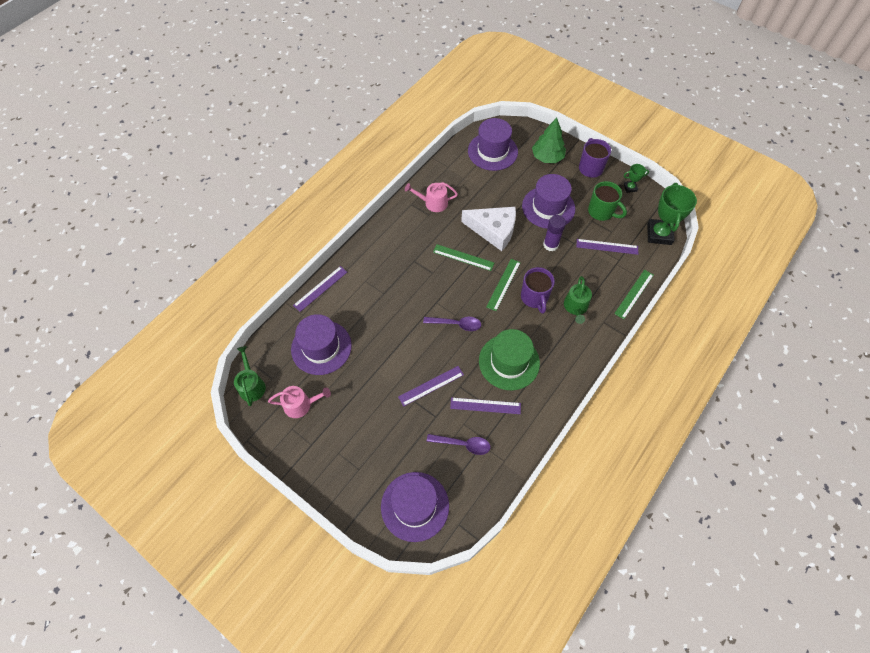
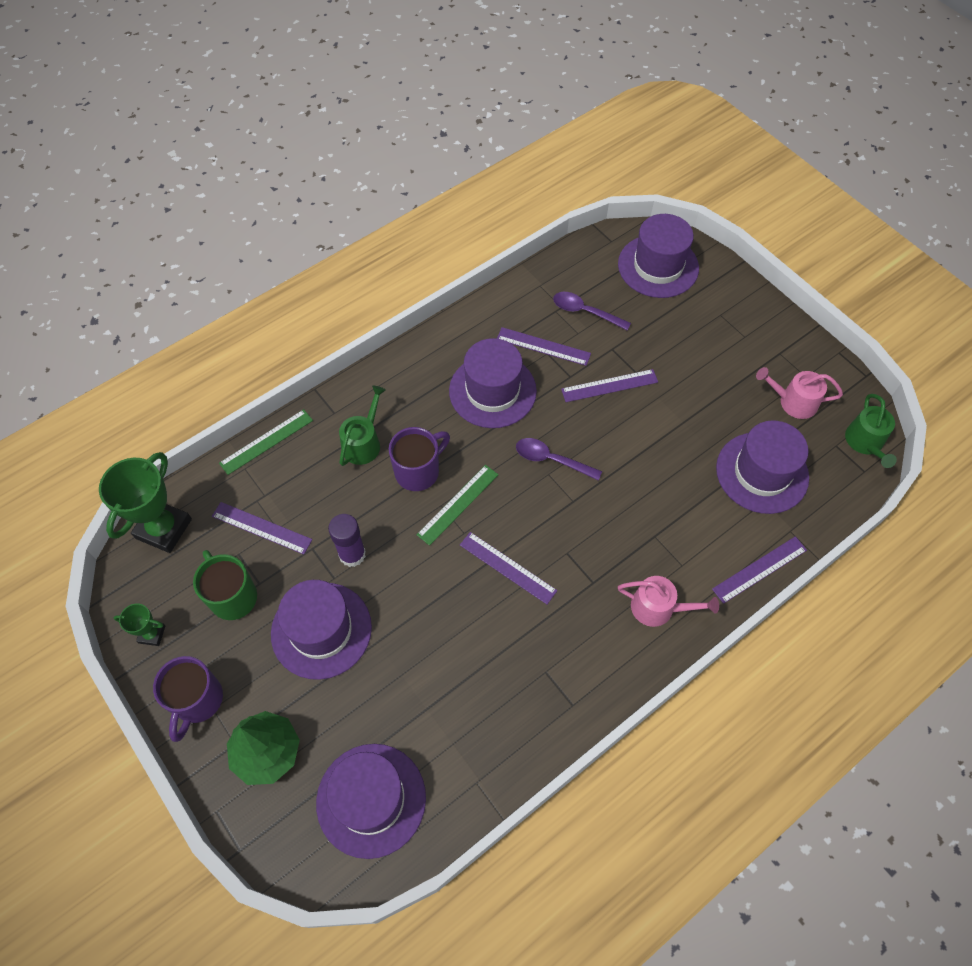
camera: 165 degrees left, 0 degrees up
(433, 203) = (530, 696): pink watering can -> pink watering can (658, 608)
(463, 257) = (507, 567): green ruler -> purple ruler
(493, 230) = (438, 607): white cheese -> none
(509, 362) = (492, 391): green hat -> purple hat
(534, 298) = (418, 471): purple mug -> purple mug turned 45 degrees clockwise

